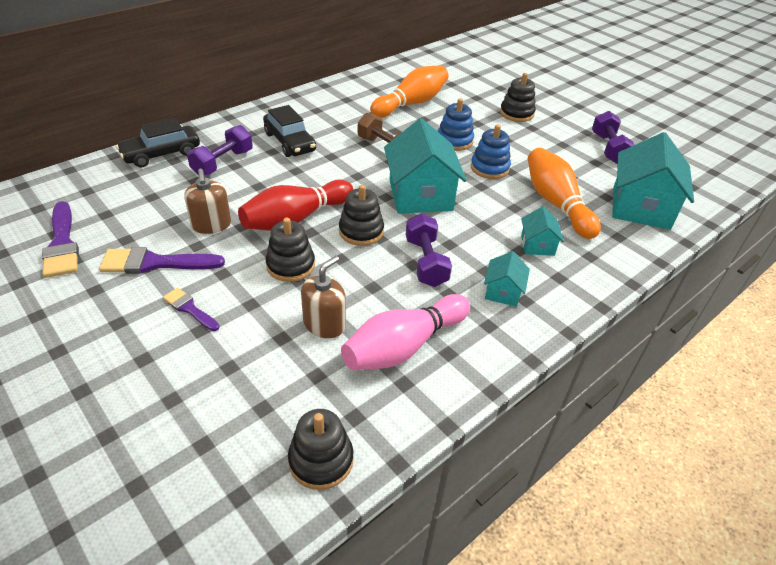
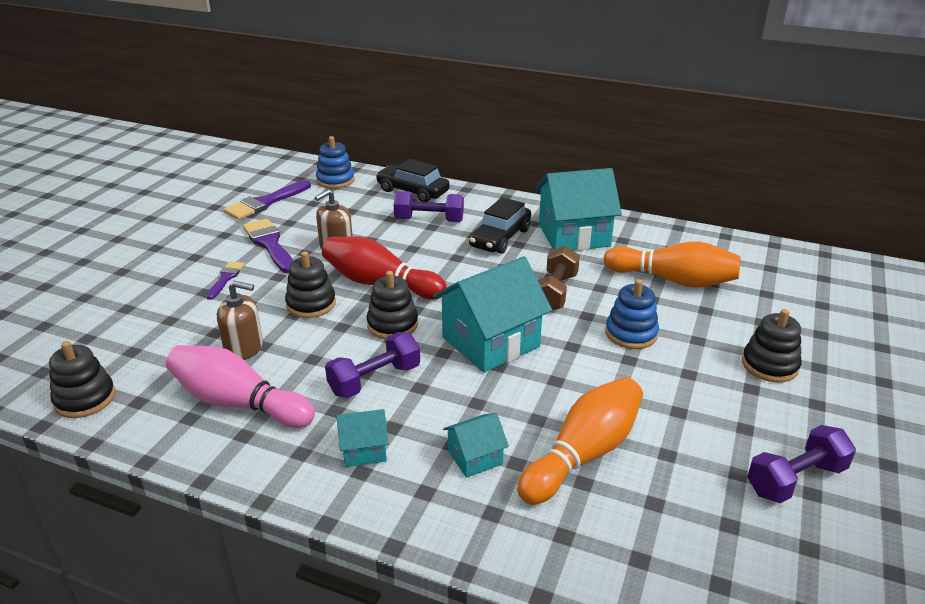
camera: 65 degrees right, 10 degrees down
(489, 168) = (602, 376): blue stacking toy -> blue stacking toy (335, 180)
(640, 207) = (665, 549): turquoise house -> turquoise house (573, 235)

